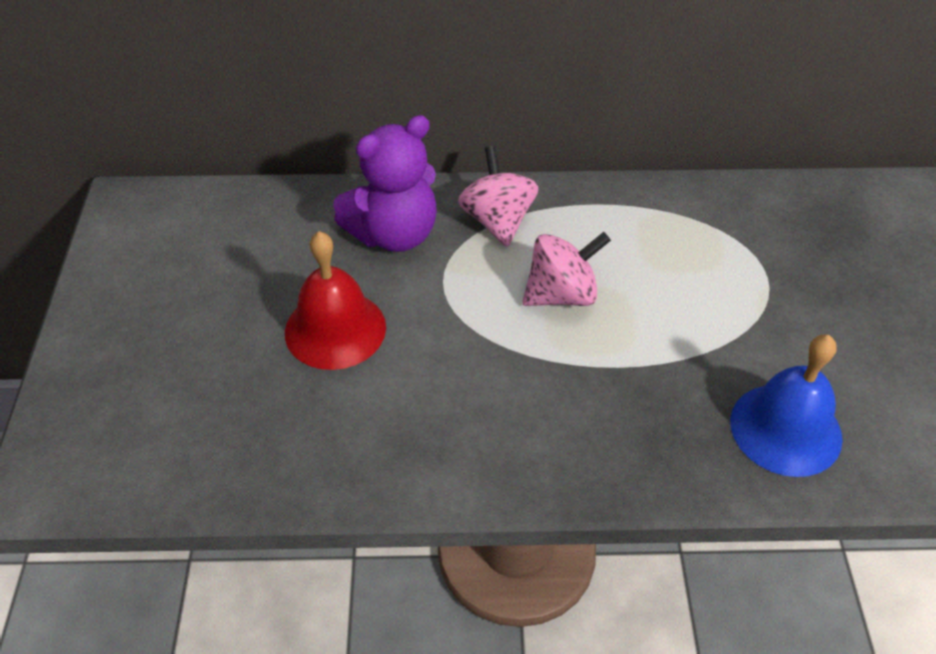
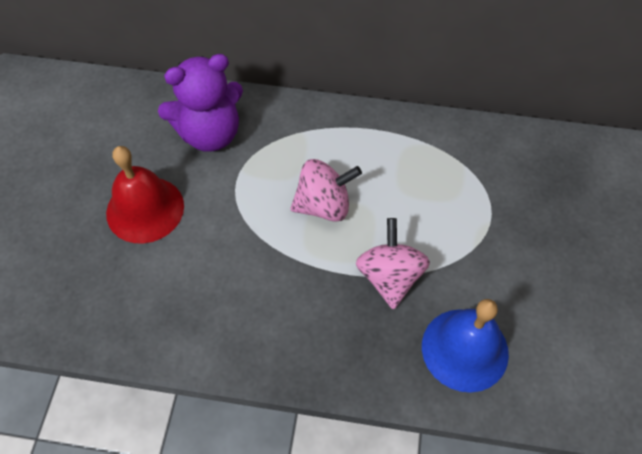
camera: 10 degrees right, 10 degrees up
(497, 221) = (292, 133): pink spinning top -> pink spinning top (390, 277)

